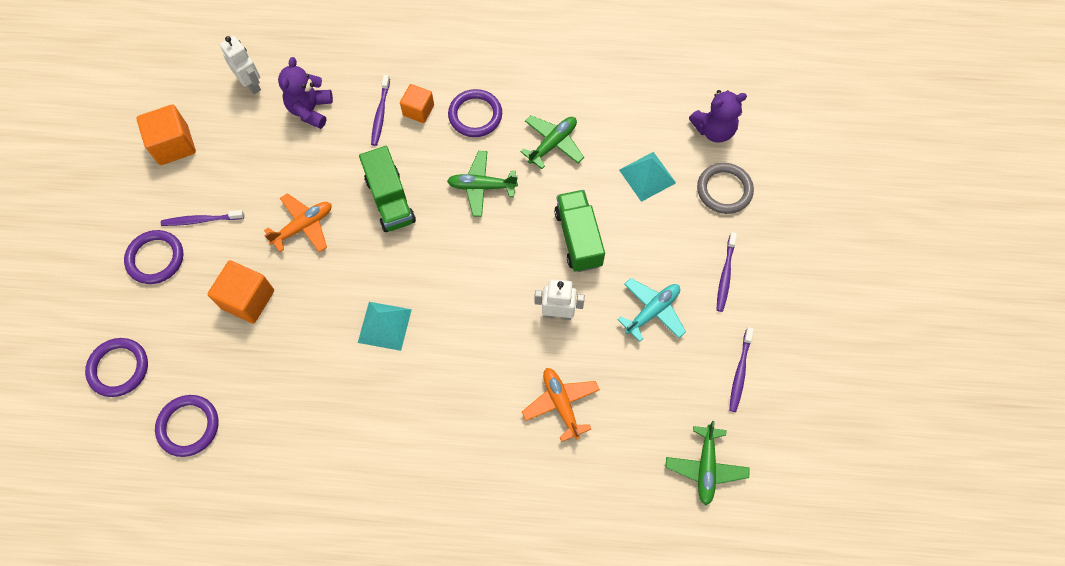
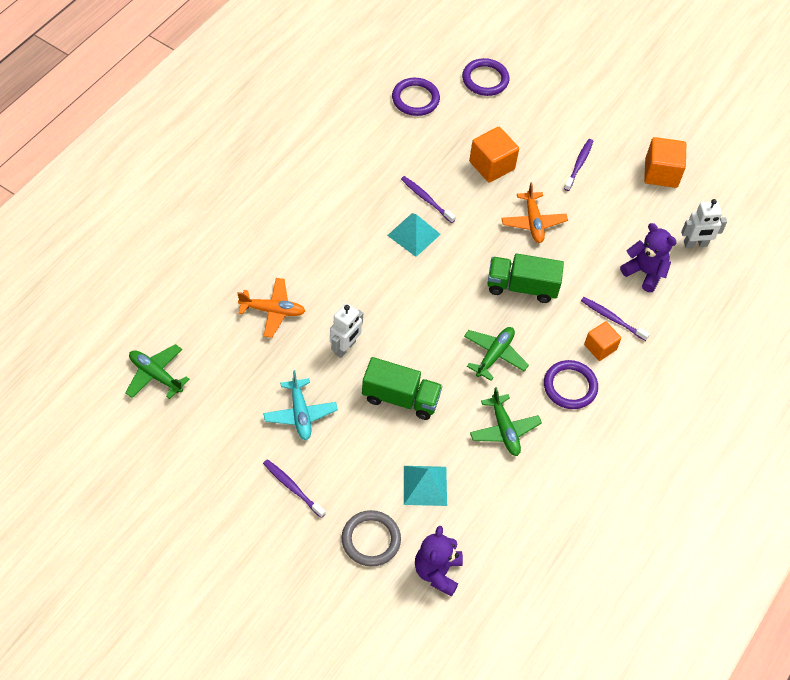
camera: 115 degrees right, 10 degrees down
(155, 258) = (562, 127): purple ring -> none
(739, 372) = (205, 444): purple toothbrush -> purple toothbrush (426, 199)

